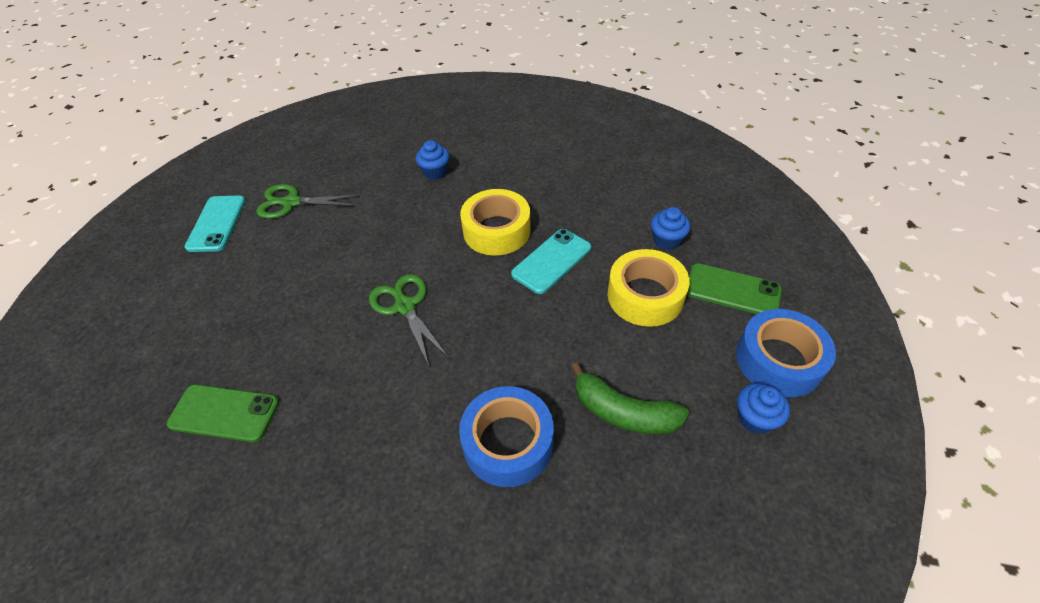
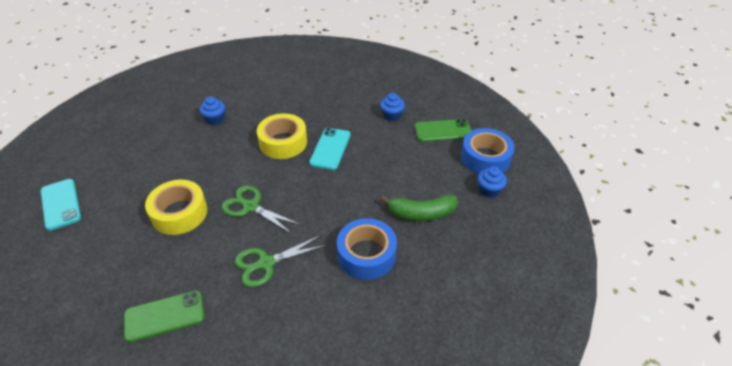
camera: 30 degrees left, 5 degrees down
(291, 202) = (115, 171): green scissors -> green scissors (266, 263)
(645, 296) = (397, 150): yellow tape -> yellow tape (179, 213)

